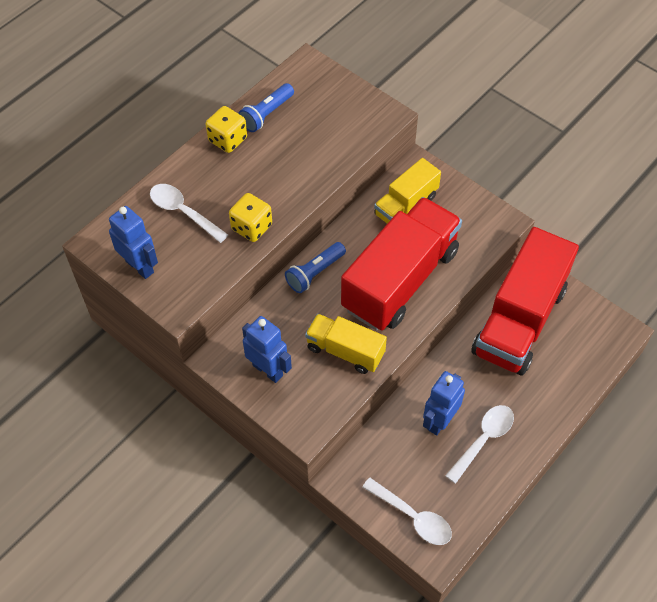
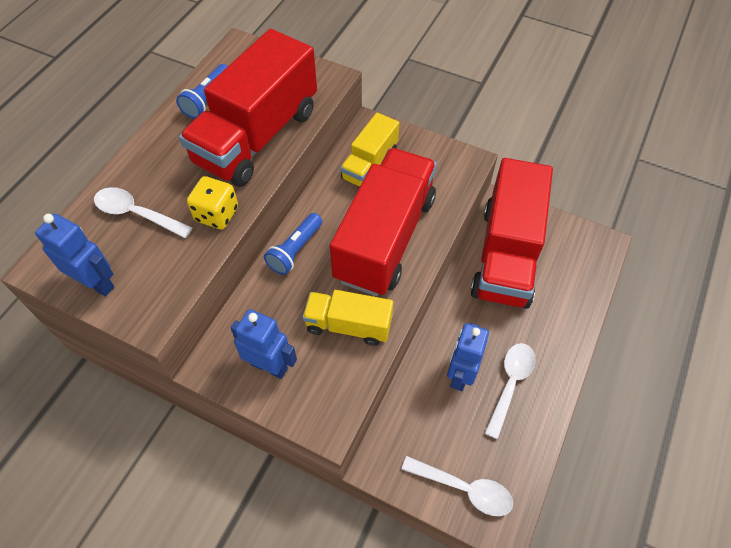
camera: 15 degrees left, 0 degrees up
(227, 140) = (171, 131): yellow dice -> none
(303, 161) = (257, 136): none -> red truck

